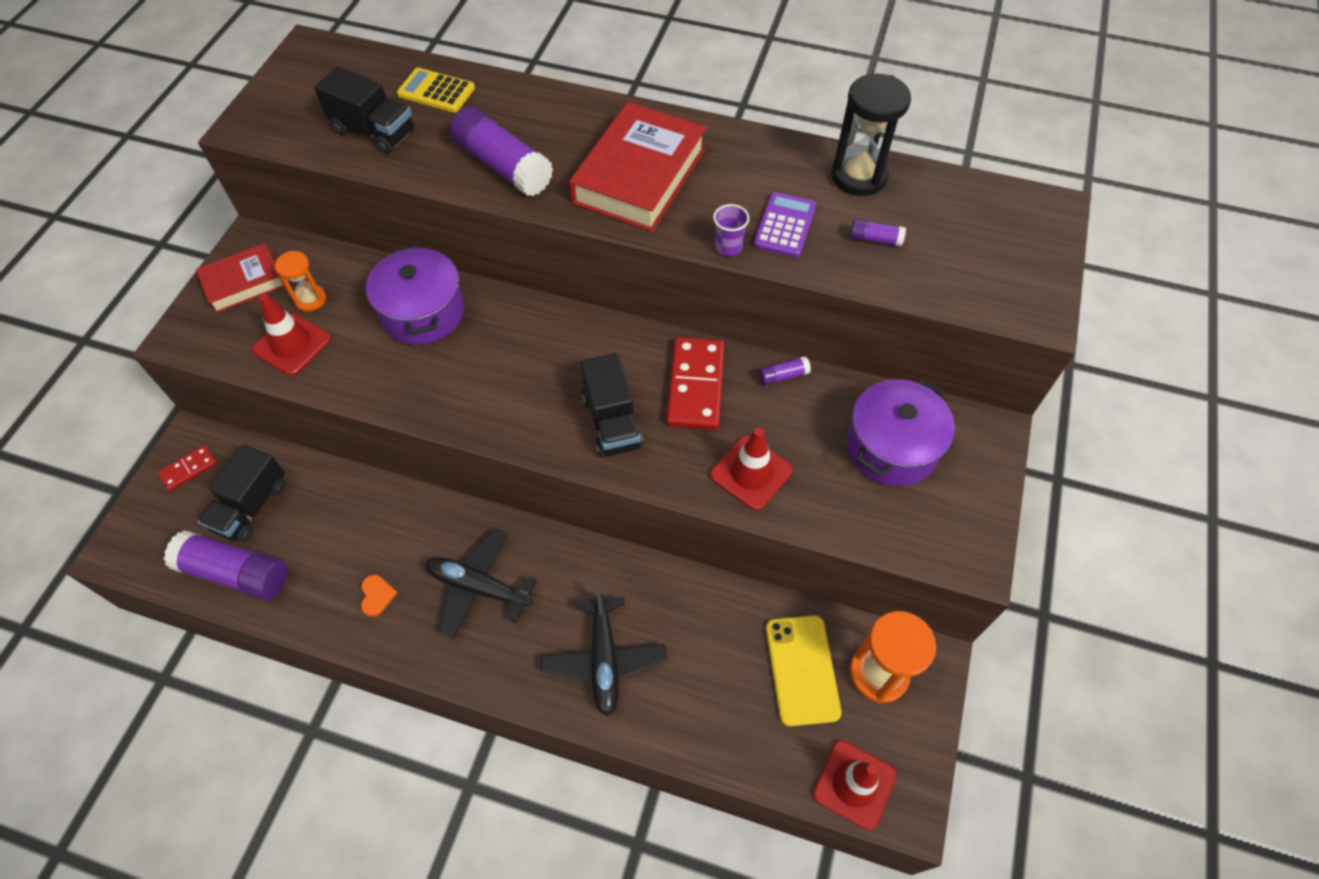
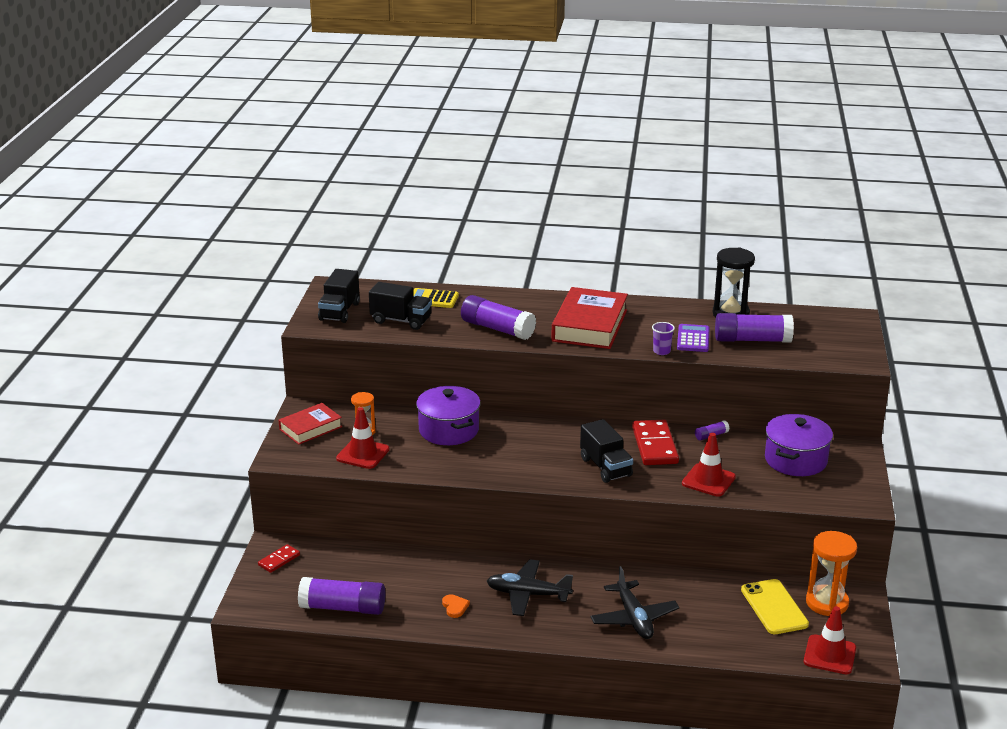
camera: 10 degrees left, 30 degrees down
(251, 506) = (337, 573): black truck -> black truck (339, 311)
(875, 239) = (752, 340): purple glue stick -> purple glue stick, size x2.24

